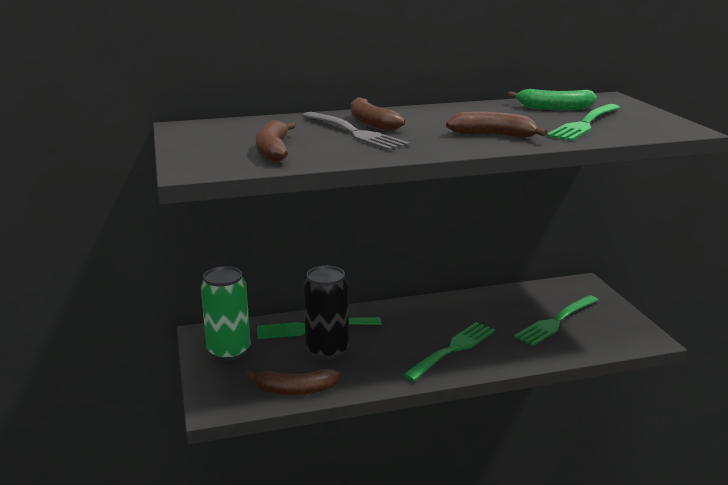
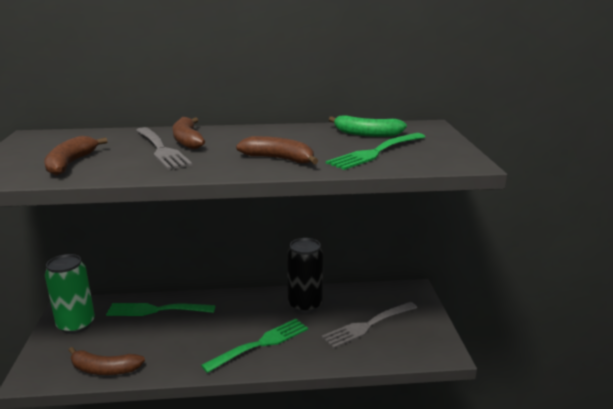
camera: 10 degrees right, 0 degrees up
(327, 350) = (155, 333): black can -> black can (305, 305)
(556, 321) = (368, 325): green fork -> grey fork

